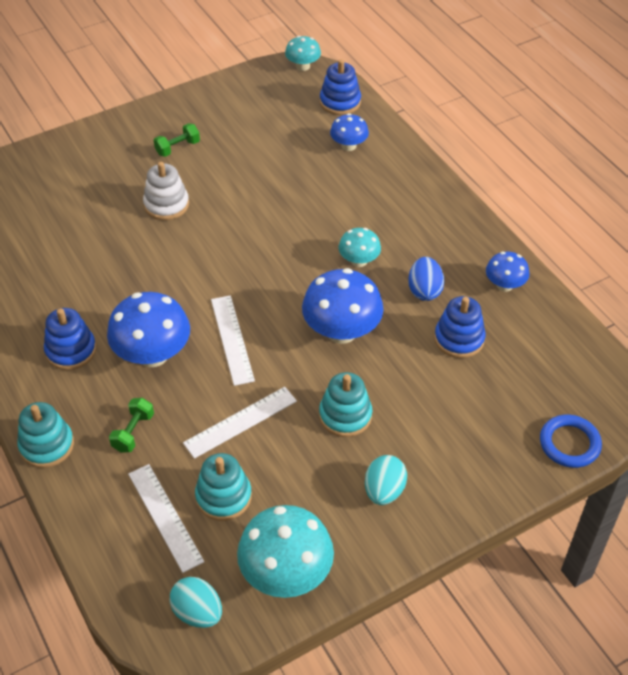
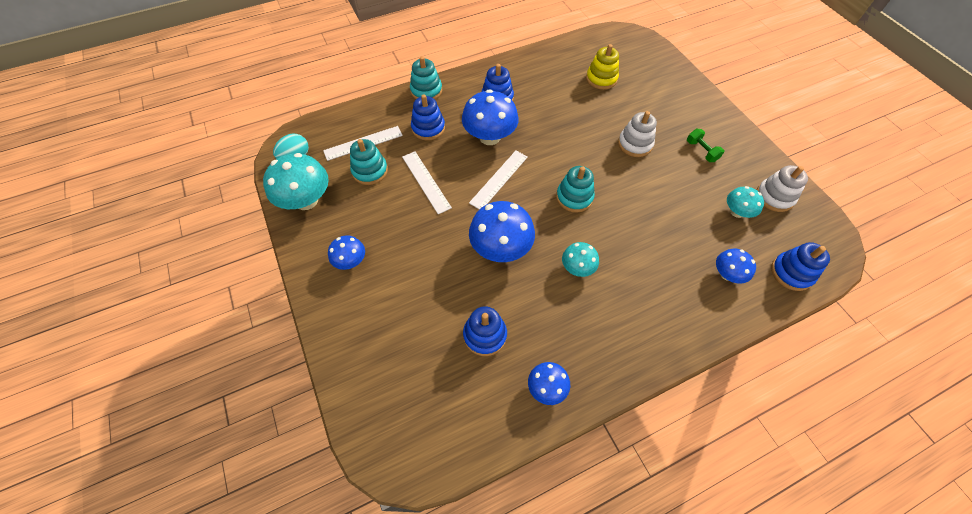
camera: 95 degrees right, 10 degrees up
(38, 233) = (601, 79): none -> yellow stacking toy
(133, 432) = (428, 128): green dumbbell -> blue stacking toy
(232, 339) = (499, 179): white ruler -> white ruler turned 45 degrees counterclockwise
(244, 100) = (774, 197): none -> white stacking toy
(303, 66) = (839, 245): turquoise mushroom -> turquoise mushroom (737, 212)
(345, 415) = (420, 243): turquoise stacking toy -> turquoise stacking toy (574, 197)
(384, 491) = (351, 261): turquoise egg -> blue mushroom
(424, 290) = (542, 315): blue egg -> none
(569, 443) = (360, 408): blue ring -> none

